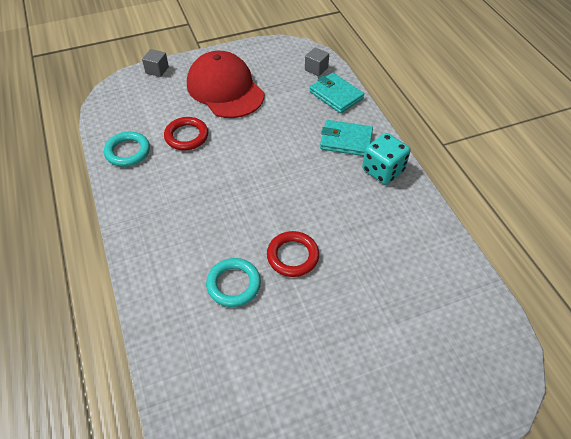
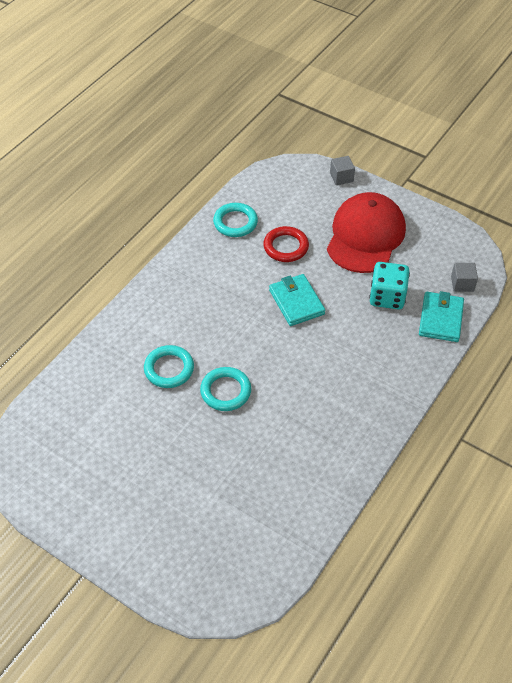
camera: 55 degrees right, 0 degrees up
(293, 256) = (225, 391): red ring -> turquoise ring
(346, 140) = (388, 358): turquoise wallet -> turquoise wallet (296, 302)
(383, 170) = (377, 405): turquoise dice -> turquoise dice (387, 297)

